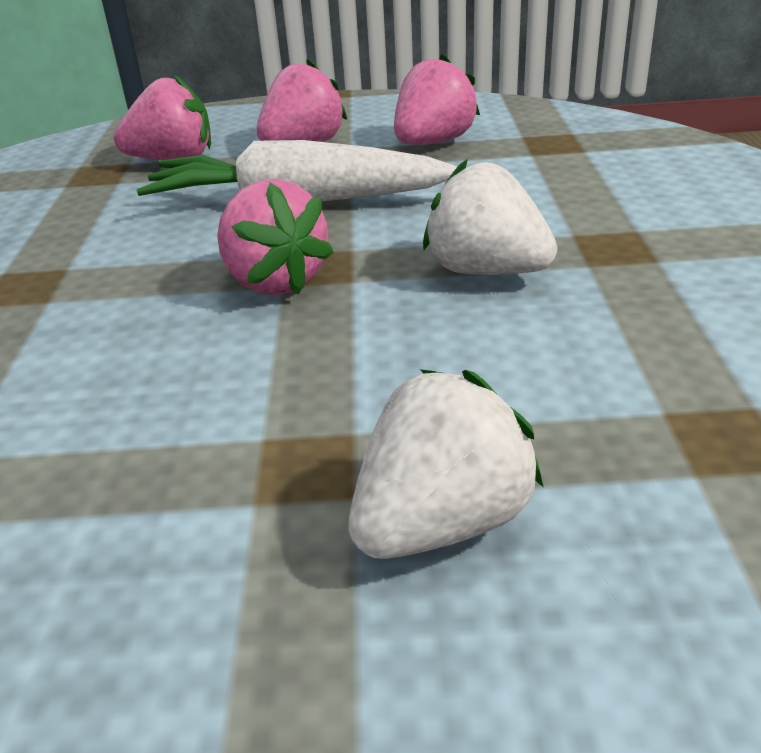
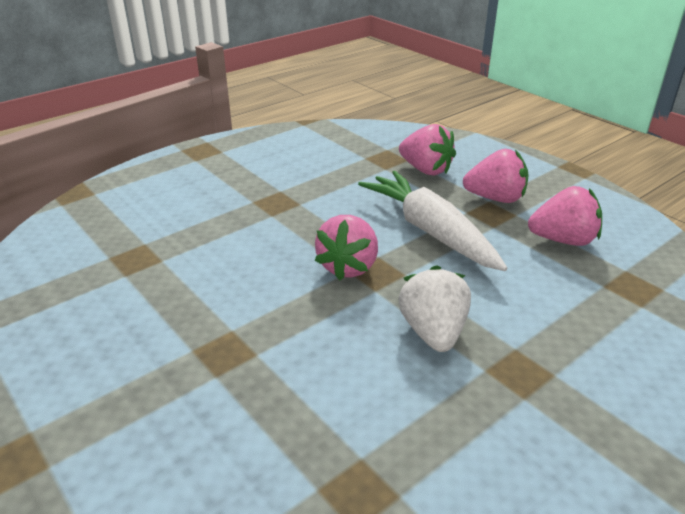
camera: 50 degrees right, 0 degrees up
(442, 522) = (217, 411): white strawberry -> none

